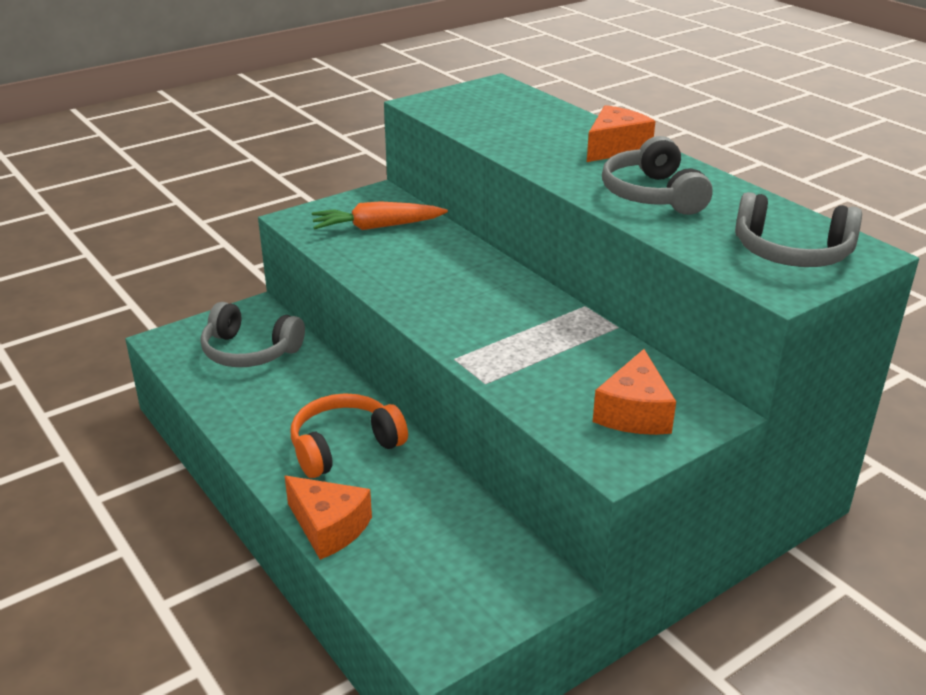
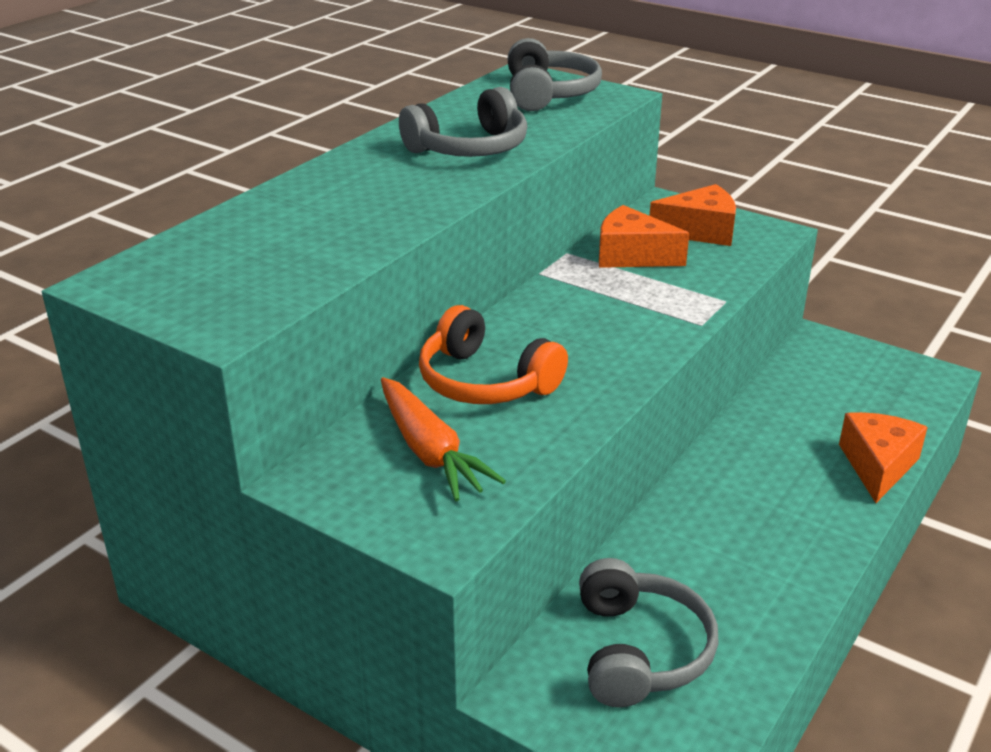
camera: 110 degrees left, 0 degrees up
(344, 446) = (758, 493): orange headphones -> orange headphones (485, 381)
(615, 148) = (346, 176): orange cheese -> orange cheese (631, 256)

